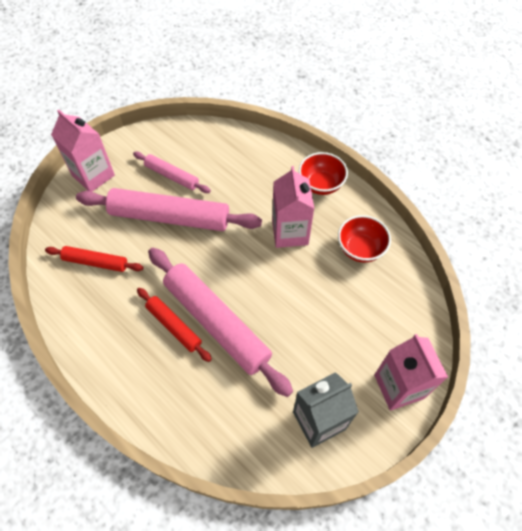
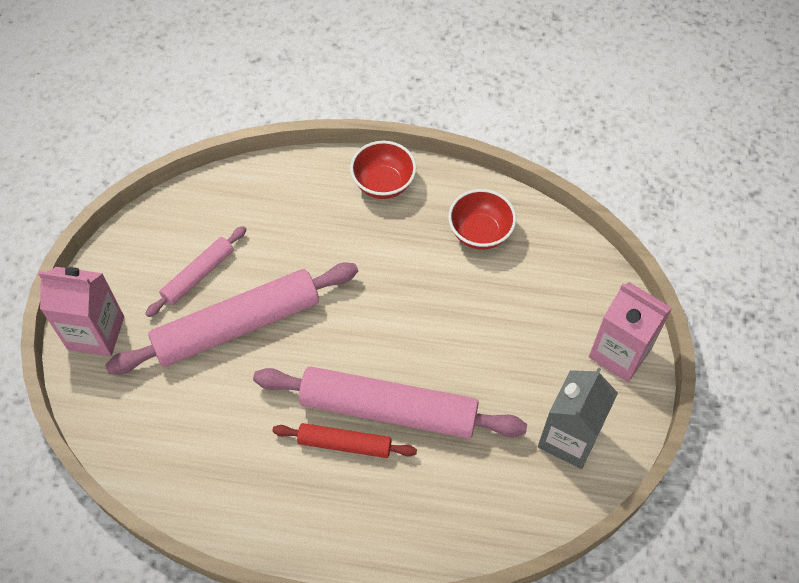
camera: 35 degrees left, 0 degrees up
(96, 262) = (191, 433): red rolling pin -> none
(172, 176) = (198, 275): pink rolling pin -> pink rolling pin turned 45 degrees counterclockwise
(290, 232) = (391, 260): pink carton -> none

